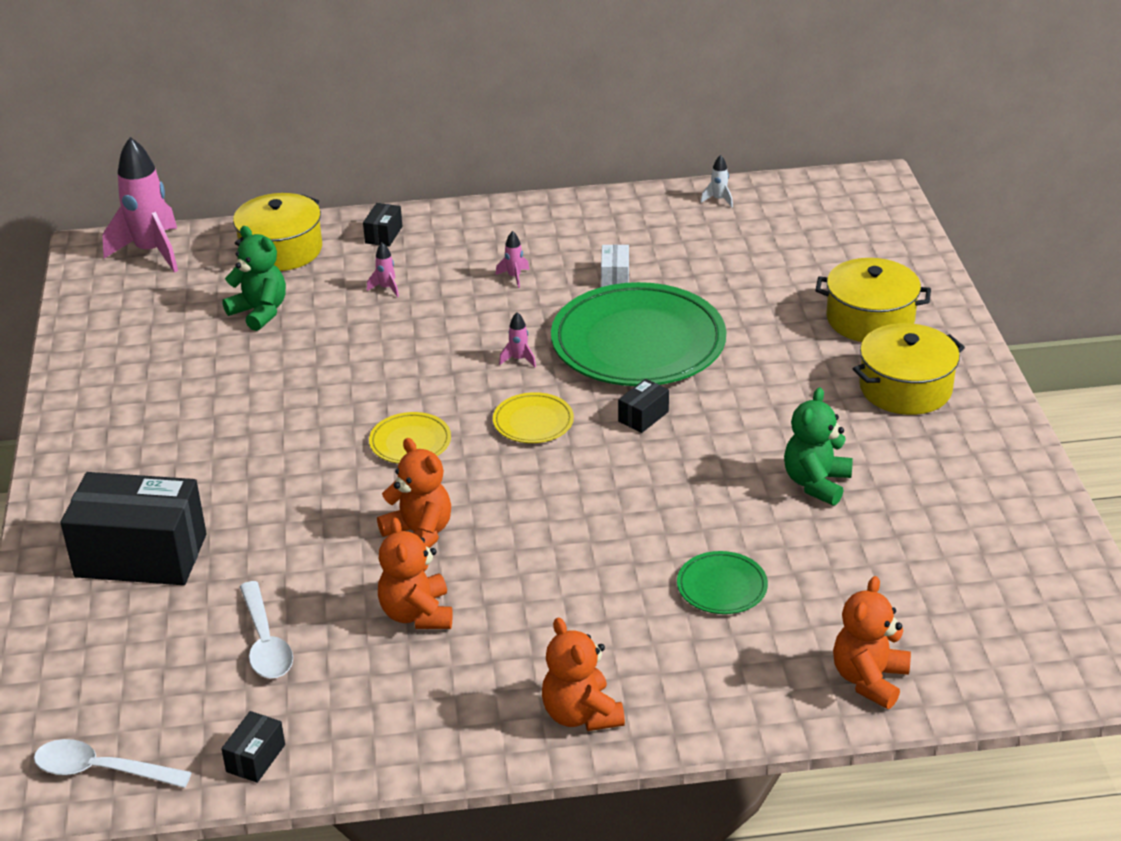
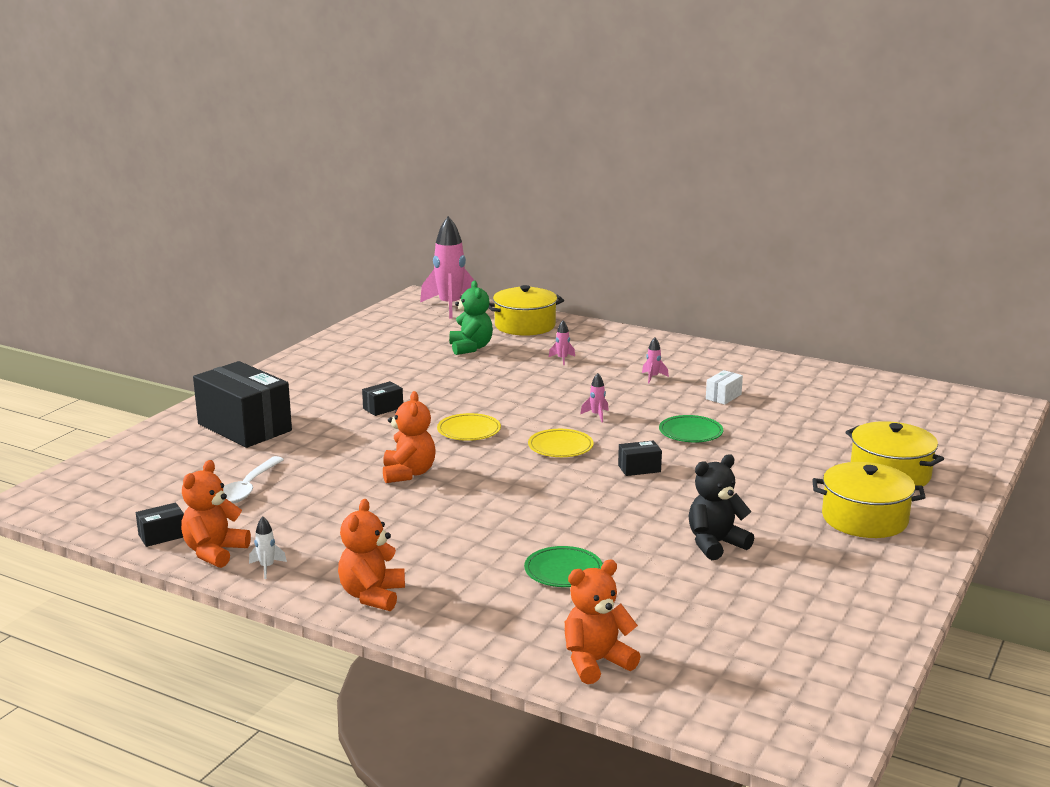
camera: 35 degrees right, 15 degrees down
(101, 770) = (82, 508): white spoon -> none
(383, 235) = (597, 336): black box -> black box (383, 408)
(417, 614) = (350, 508): orange teddy bear -> orange teddy bear (214, 552)
(638, 343) = (690, 432): green plate -> green plate, size x0.44
(718, 200) = (859, 381): white rocket -> white rocket (267, 567)
(816, 483) = (715, 544): green teddy bear -> black teddy bear

